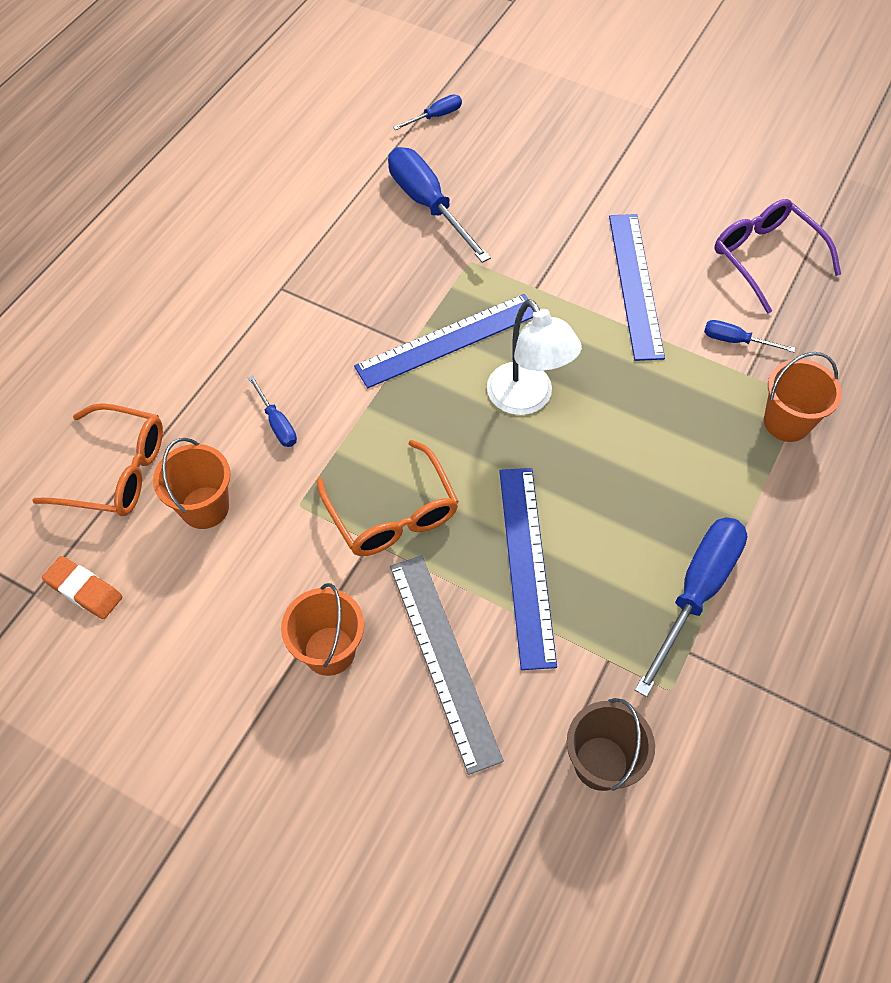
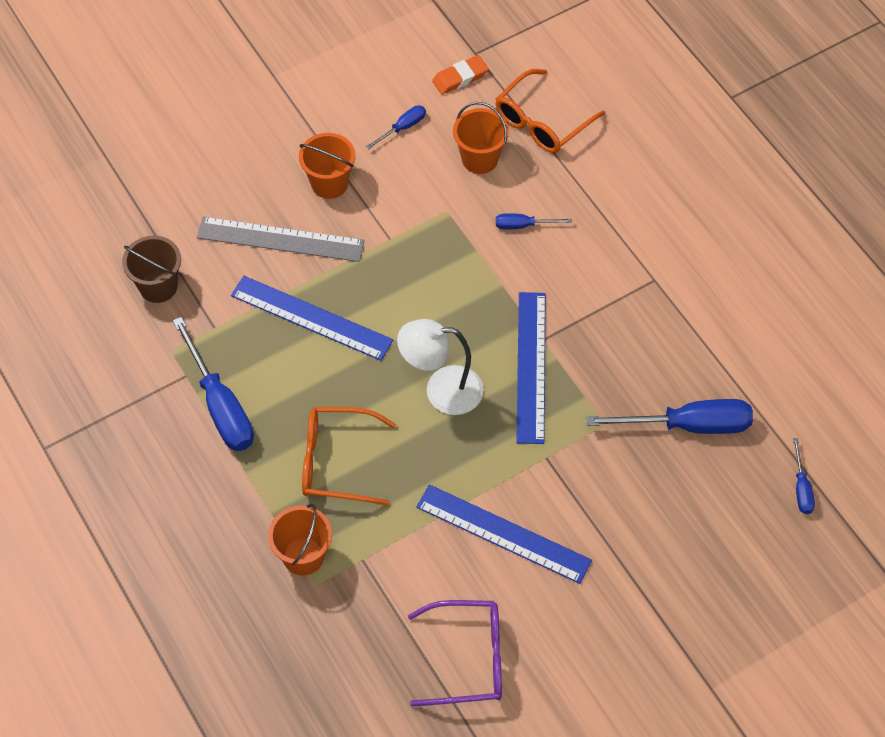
camera: 120 degrees right, 0 degrees up
(392, 513) = (403, 260): orange glasses -> orange glasses (336, 462)
(735, 341) = (399, 572): blue screwdriver -> blue screwdriver (403, 128)

